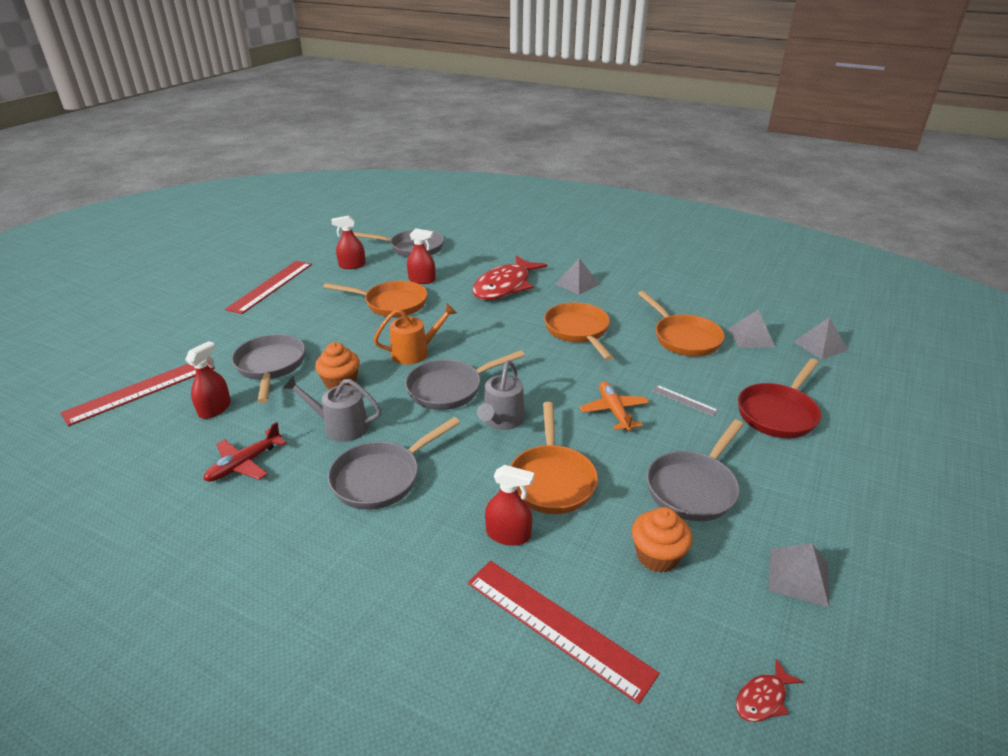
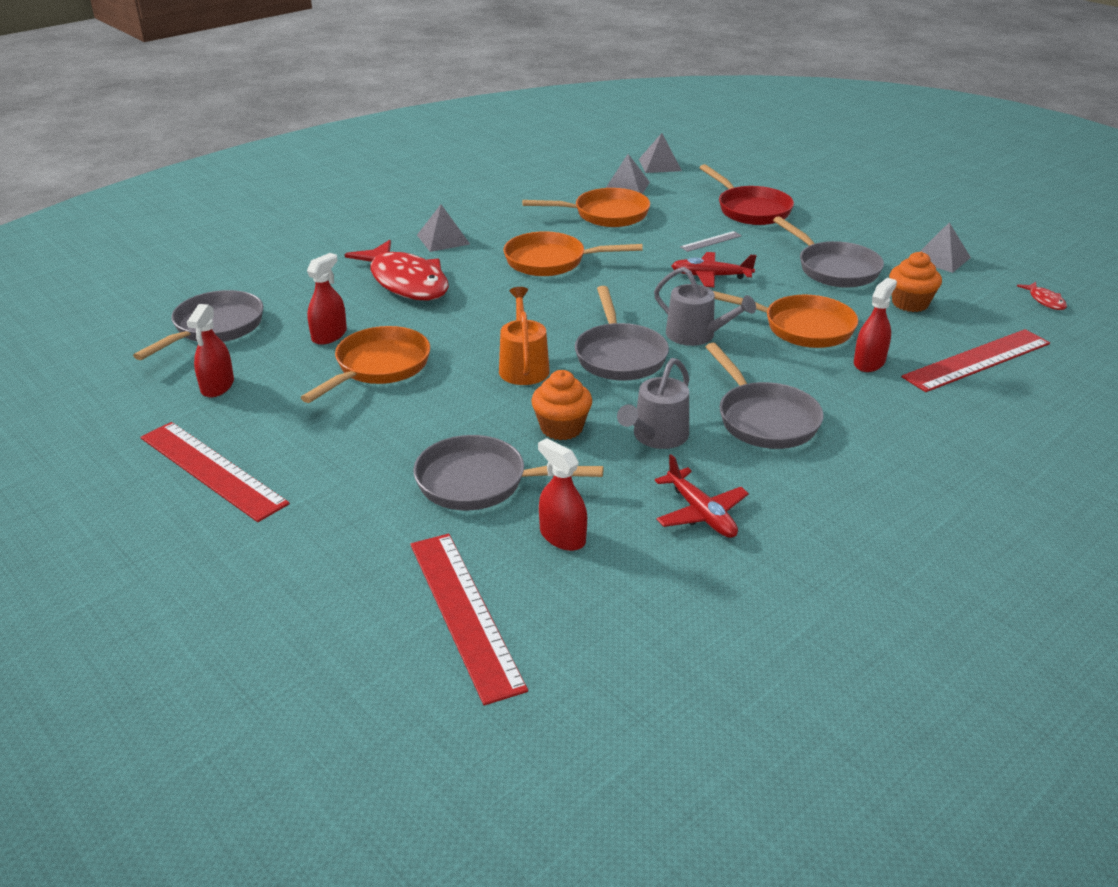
camera: 70 degrees left, 0 degrees up
(614, 411) = (711, 276): orange plane -> red plane

